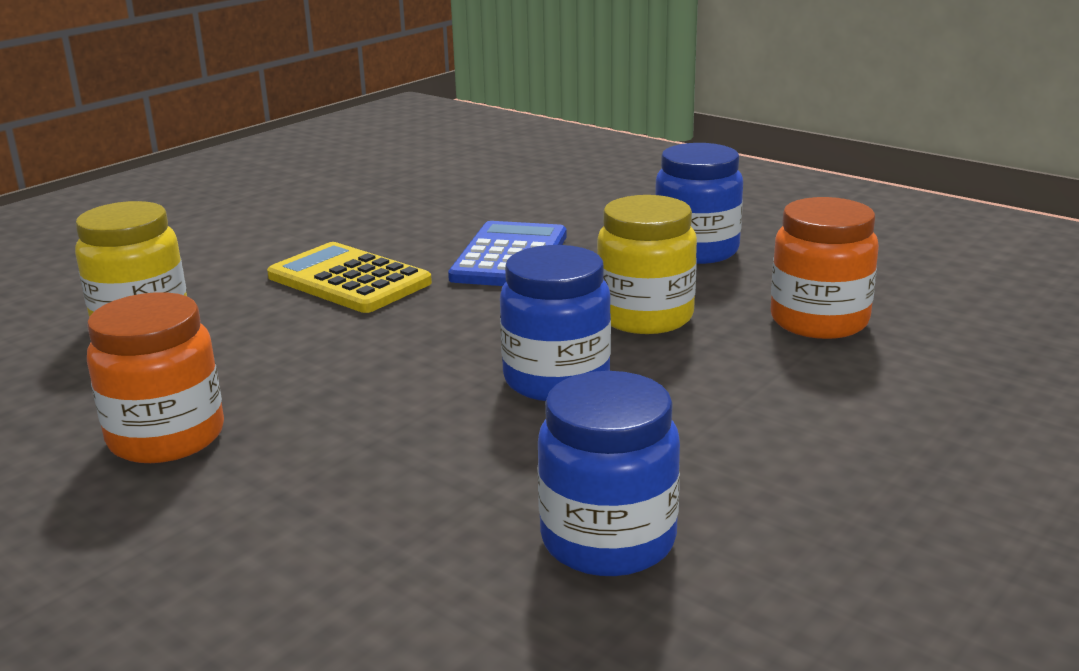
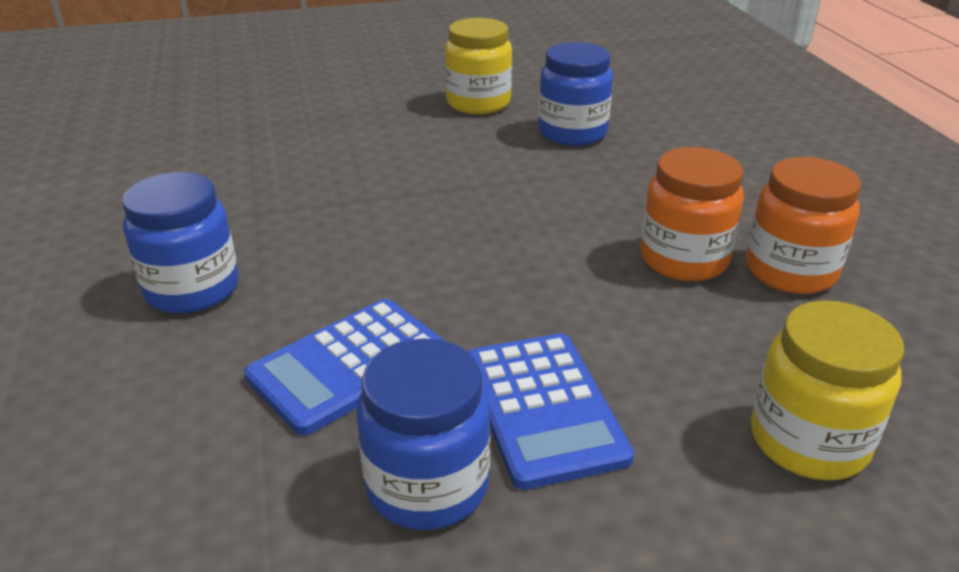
camera: 145 degrees left, 10 degrees up
(349, 280) = (543, 408): yellow calculator -> blue calculator
(556, 380) = (491, 213): blue jar -> blue jar (427, 485)
(645, 317) = (360, 237): yellow jar -> yellow jar (478, 103)
(819, 321) = (268, 188): orange jar -> orange jar (683, 259)

